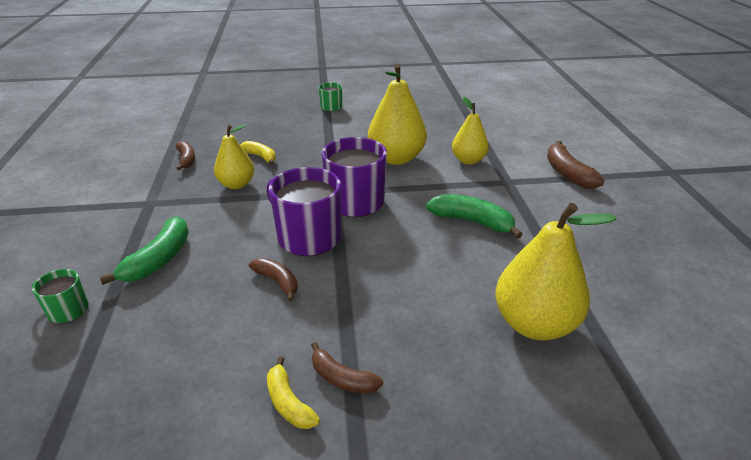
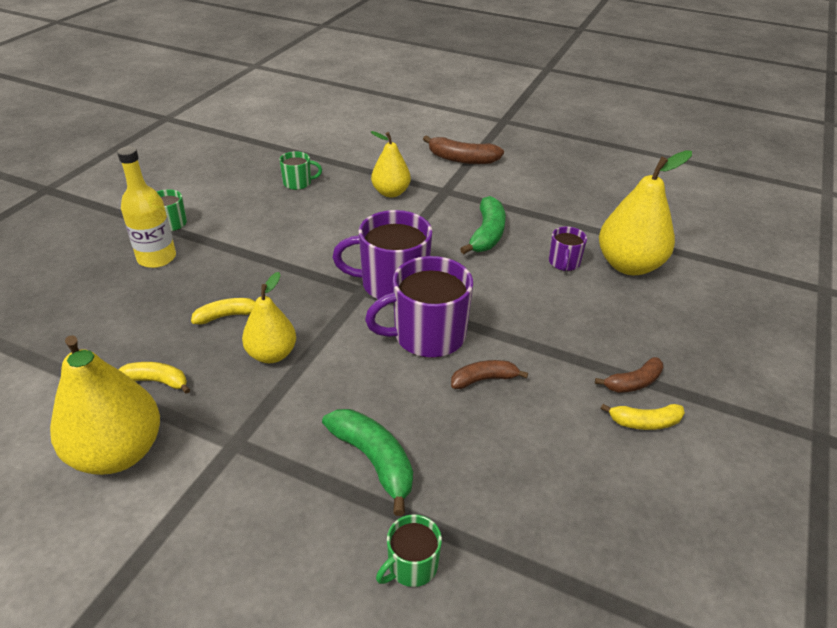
camera: 60 degrees left, 5 degrees up
(186, 160) = (157, 381): brown banana -> yellow banana
(294, 116) = (157, 258): none -> yellow bottle
(396, 158) = (341, 228): yellow pear -> yellow pear (118, 452)
(428, 125) = (298, 183): none -> green mug
(472, 221) = (487, 234): green banana -> green banana turned 135 degrees clockwise
(484, 278) = (564, 263): none -> purple mug

